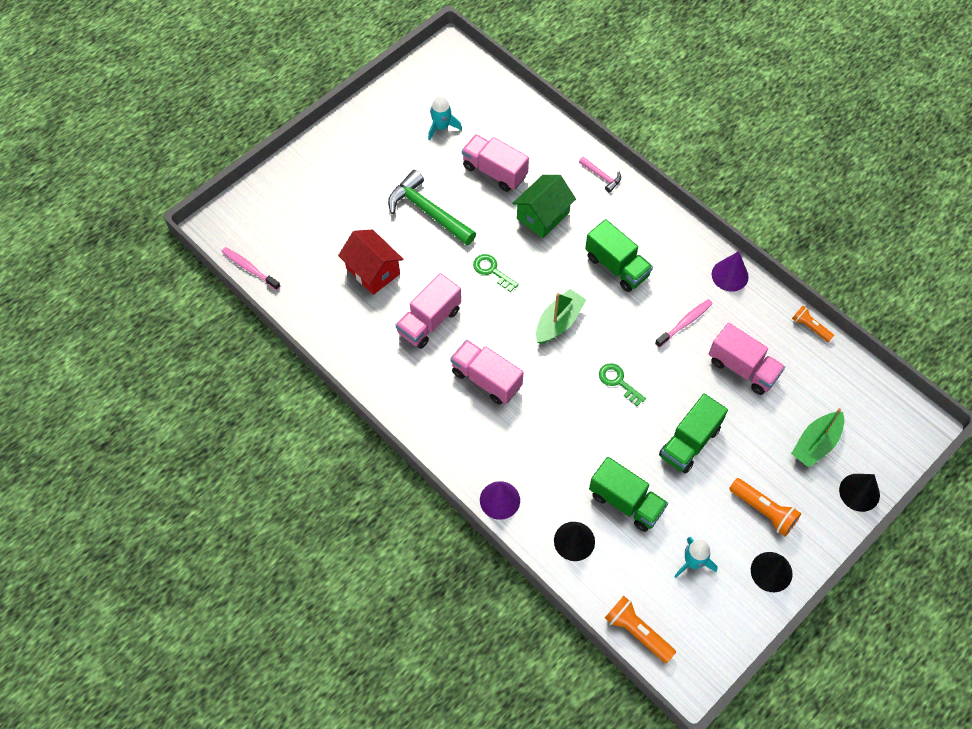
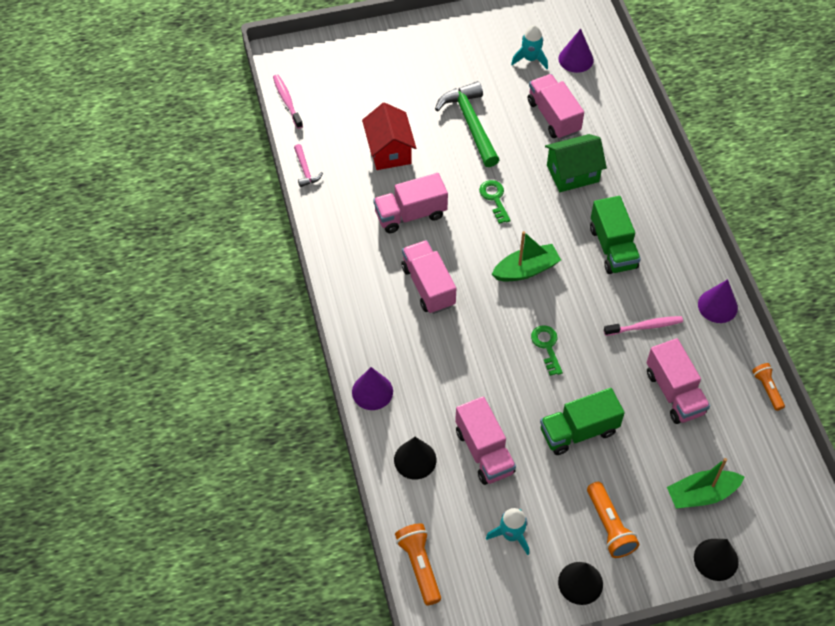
camera: 30 degrees right, 5 degrees down
(480, 109) = (576, 59): none -> purple cone
(601, 176) = (651, 164): pink hammer -> pink hammer (305, 170)
(626, 502) = (484, 451): green truck -> pink truck

